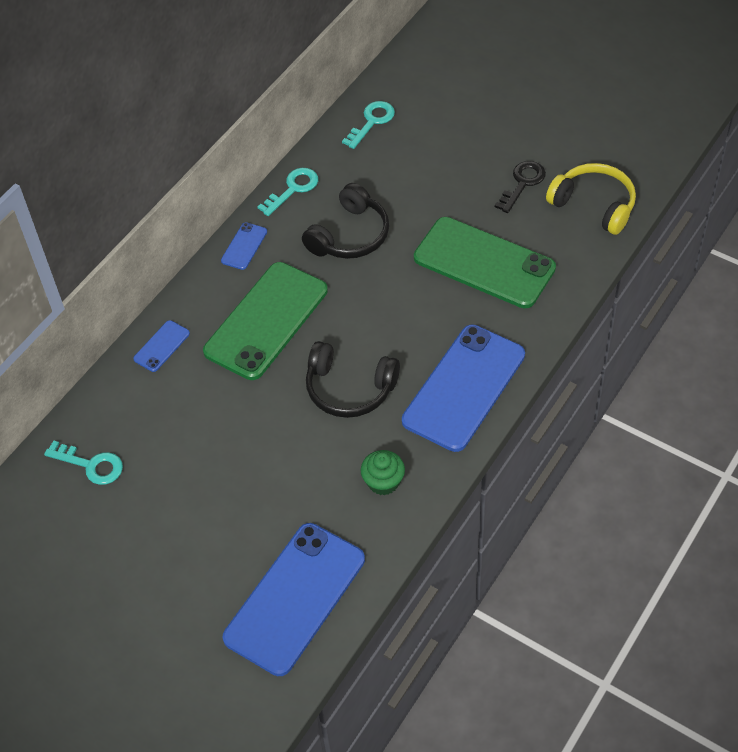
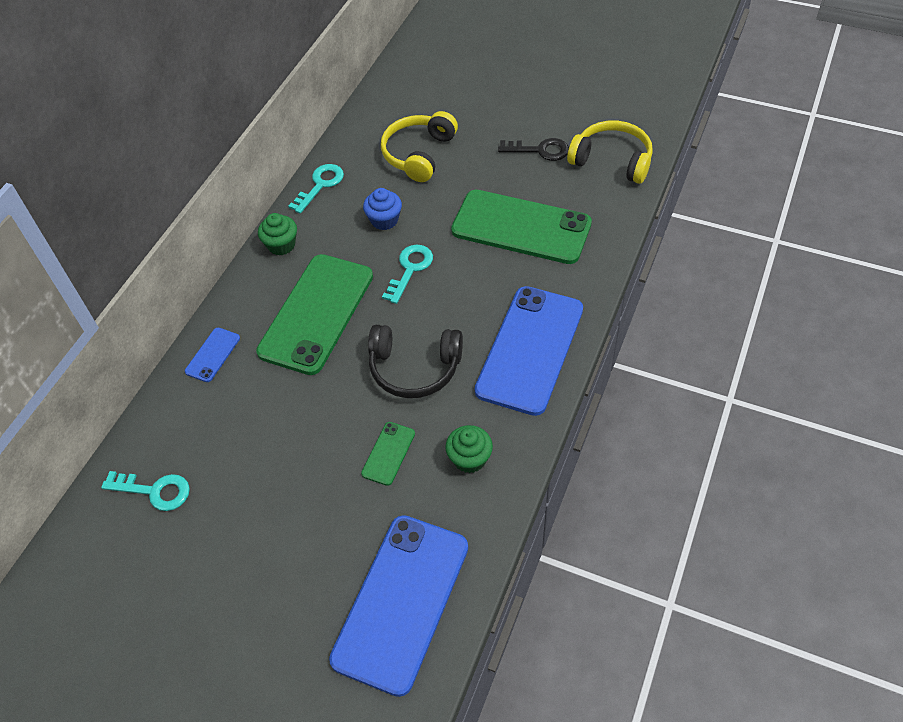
camera: 10 degrees left, 0 degrees up
(244, 246) = (281, 245): blue phone -> green cupcake
(309, 465) = (388, 453): none -> green phone
(349, 235) = (384, 220): black headphones -> blue cupcake
(372, 122) = (384, 115): turquoise key -> turquoise key (410, 269)
(398, 170) = (419, 154): none -> yellow headphones
(522, 183) = (540, 150): black key -> black key turned 75 degrees clockwise

